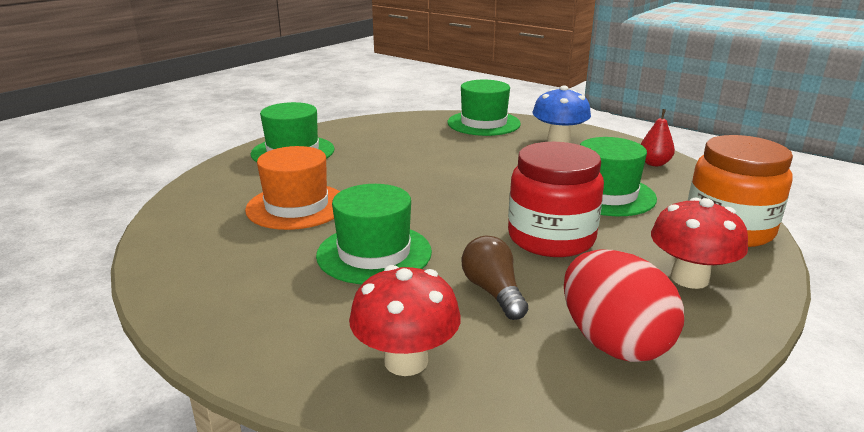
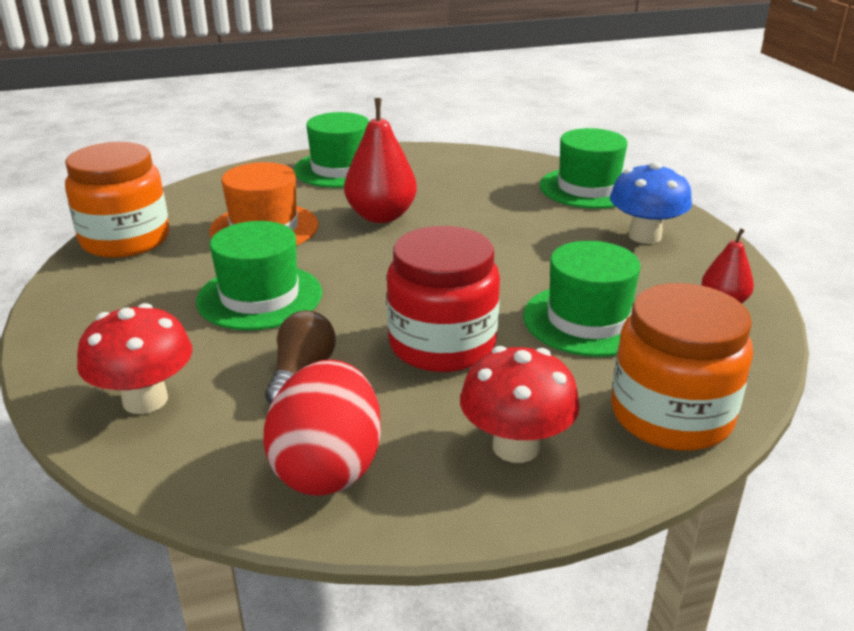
camera: 35 degrees right, 5 degrees up
(179, 251) = (125, 240): none -> orange jar
(376, 174) = (381, 216): none -> red pear

